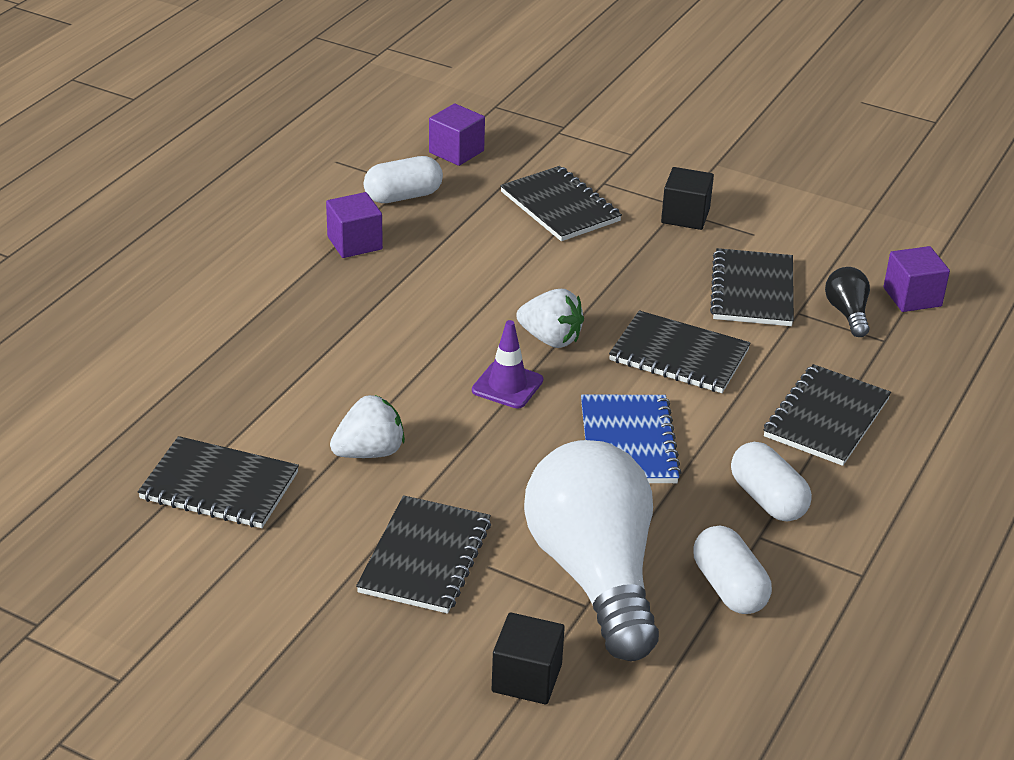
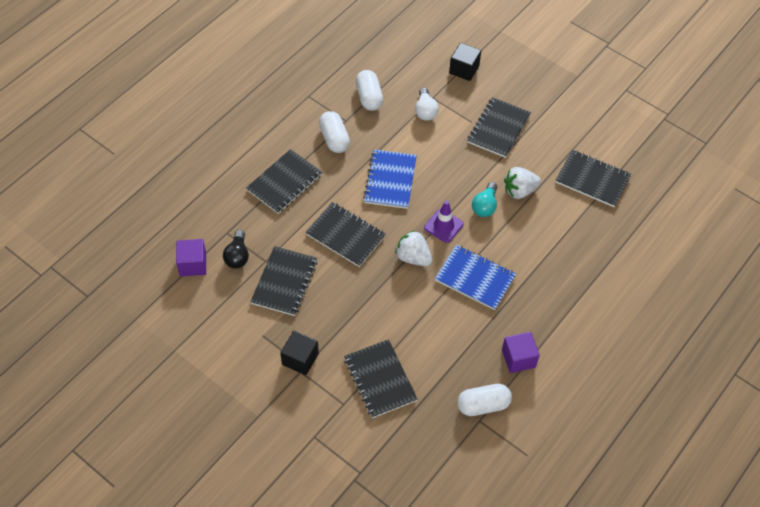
camera: 170 degrees left, 20 degrees up
(435, 422) = (485, 206): none -> turquoise light bulb
(437, 323) = (475, 278): none -> blue notebook
(456, 152) = (440, 455): purple cube -> none
(595, 574) = (425, 111): white light bulb -> white light bulb, size x0.41

